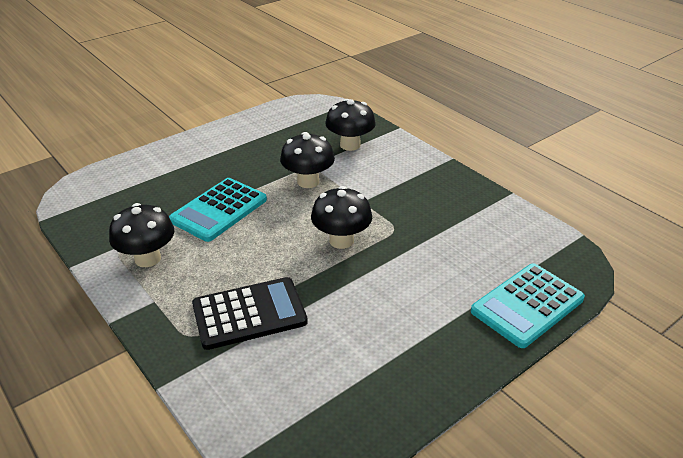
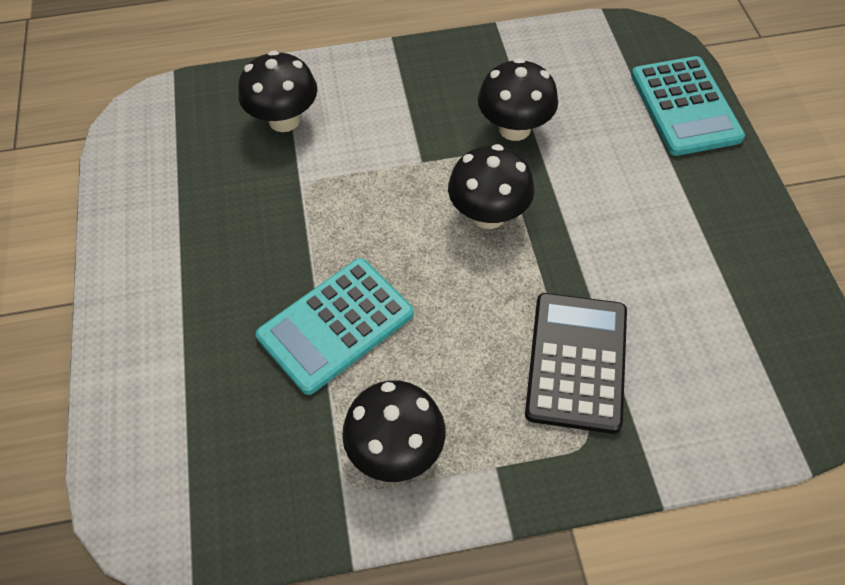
camera: 60 degrees left, 20 degrees up
(219, 210) = (336, 325): turquoise calculator -> turquoise calculator turned 75 degrees clockwise
(308, 181) = (338, 199): black mushroom -> black mushroom (514, 128)

